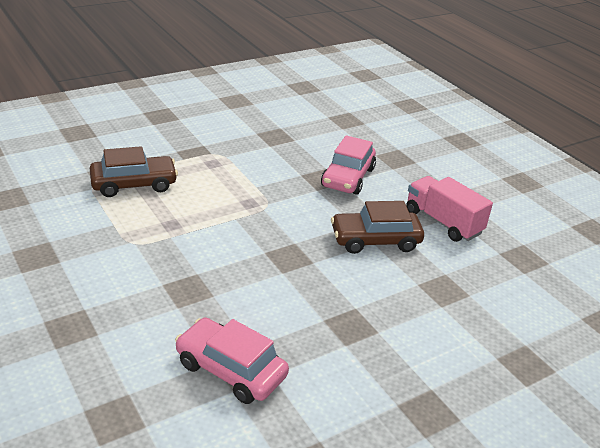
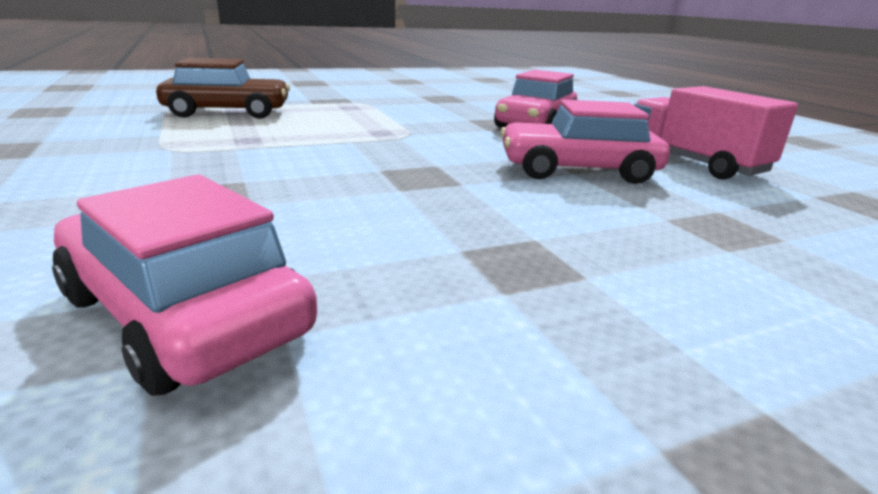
camera: 10 degrees right, 10 degrees down
(375, 240) = (577, 170): brown car -> pink car

